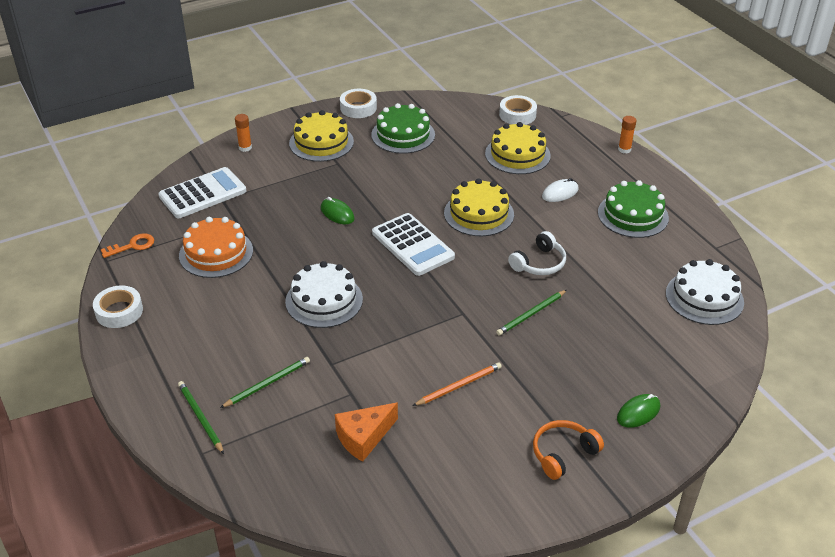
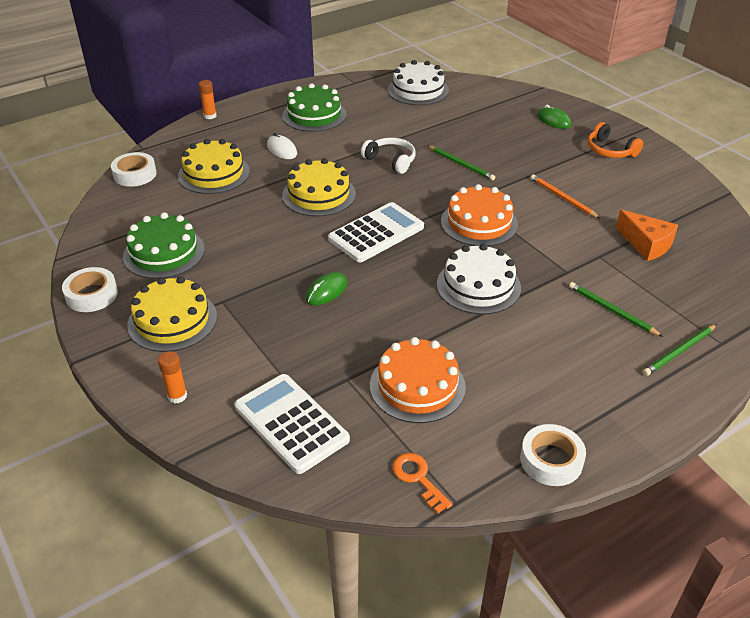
camera: 95 degrees left, 0 degrees up
(420, 314) = (479, 223): none -> orange cake

